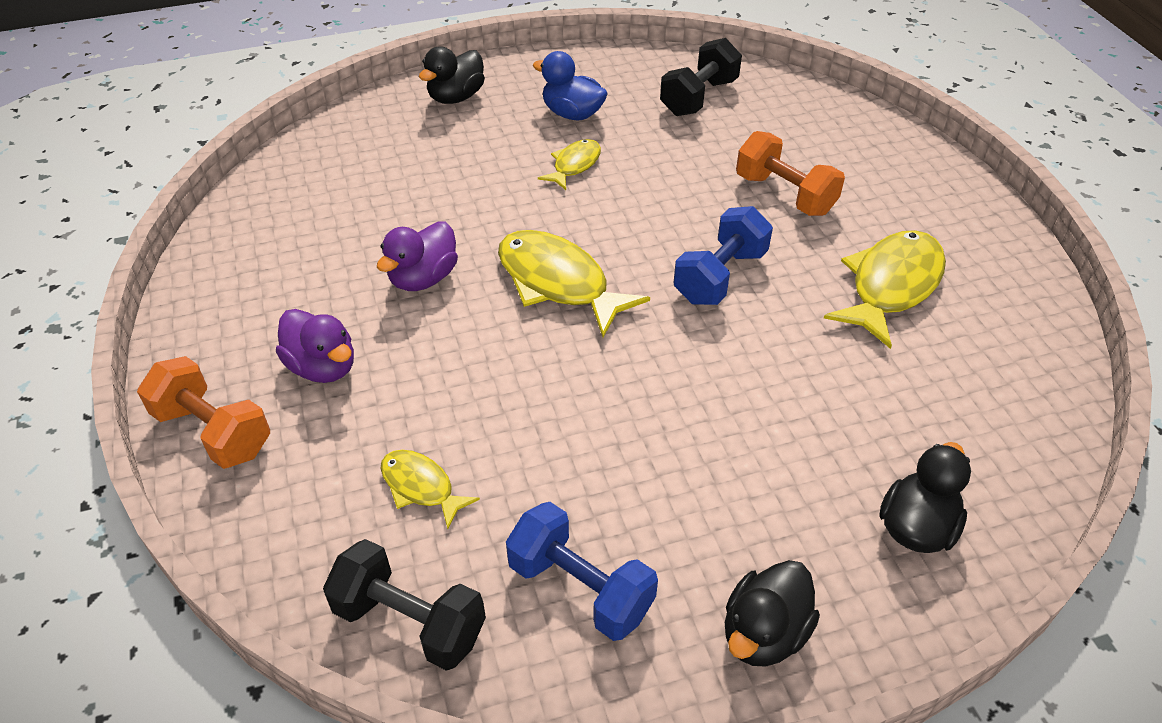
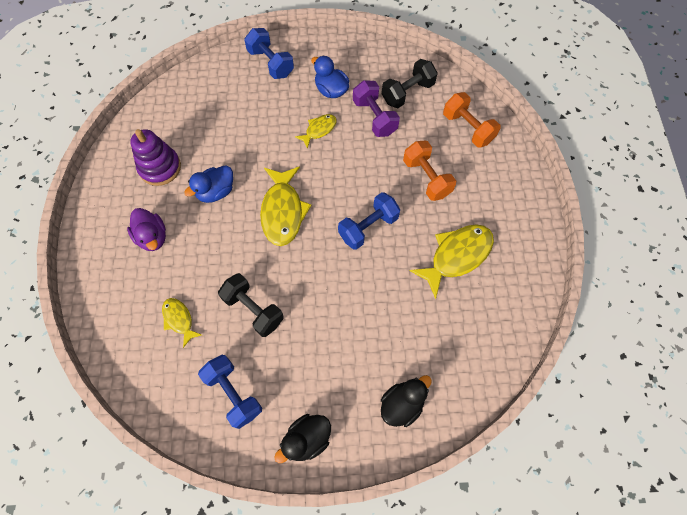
camera: 15 degrees right, 20 degrees up
(213, 432) = (94, 263): orange dumbbell -> orange dumbbell (467, 128)
(304, 263) = (160, 167): none -> purple stacking toy
(410, 621) = (154, 389): black dumbbell -> black dumbbell (253, 309)
(423, 278) = (216, 192): purple duck -> blue duck
(456, 97) = (271, 63): black duck -> blue dumbbell
(558, 283) = (283, 211): yellow fish -> yellow fish turned 150 degrees counterclockwise
(660, 135) = (374, 117): none -> purple dumbbell

